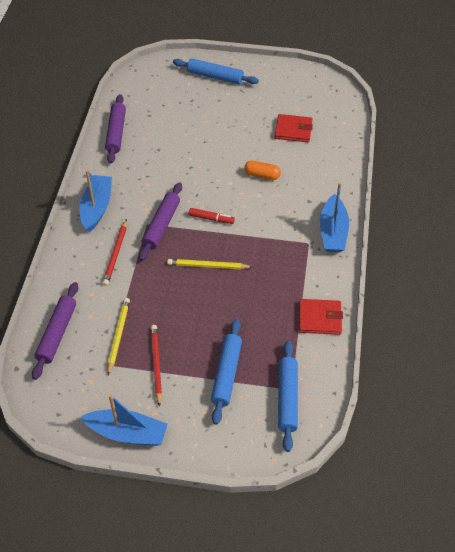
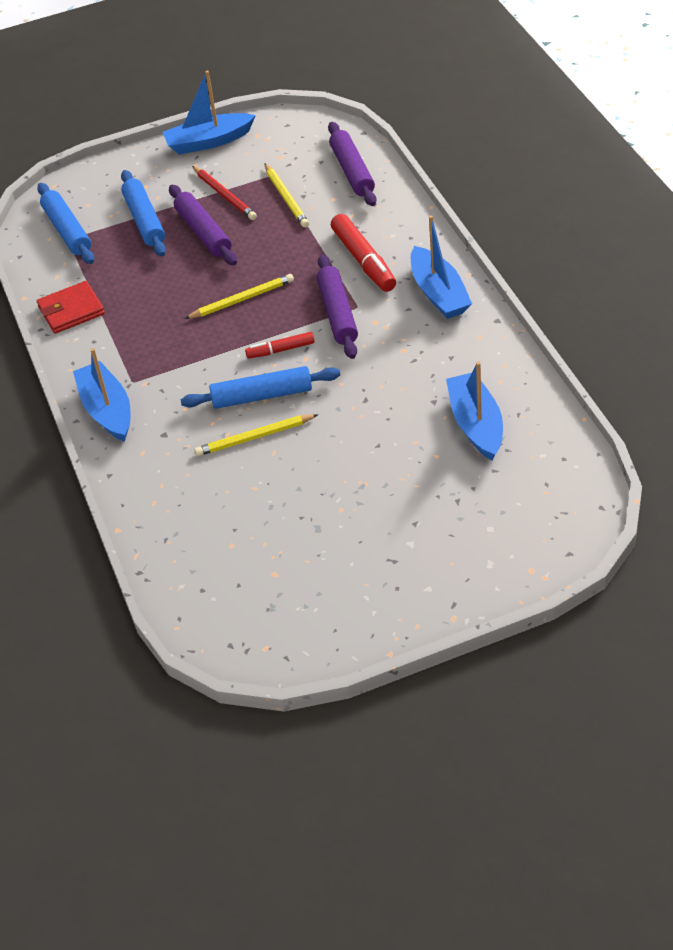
camera: 155 degrees right, 5 degrees down
(115, 254) = (363, 260): red pencil -> red marker
(116, 133) = (517, 393): purple rolling pin -> purple rolling pin (203, 232)
(150, 128) = (476, 424): none -> blue boat
(215, 77) = (458, 563): blue rolling pin -> blue rolling pin (262, 396)
(262, 175) = (254, 437): orange capsule -> yellow pencil
(293, 130) = (255, 530): red wallet -> none

